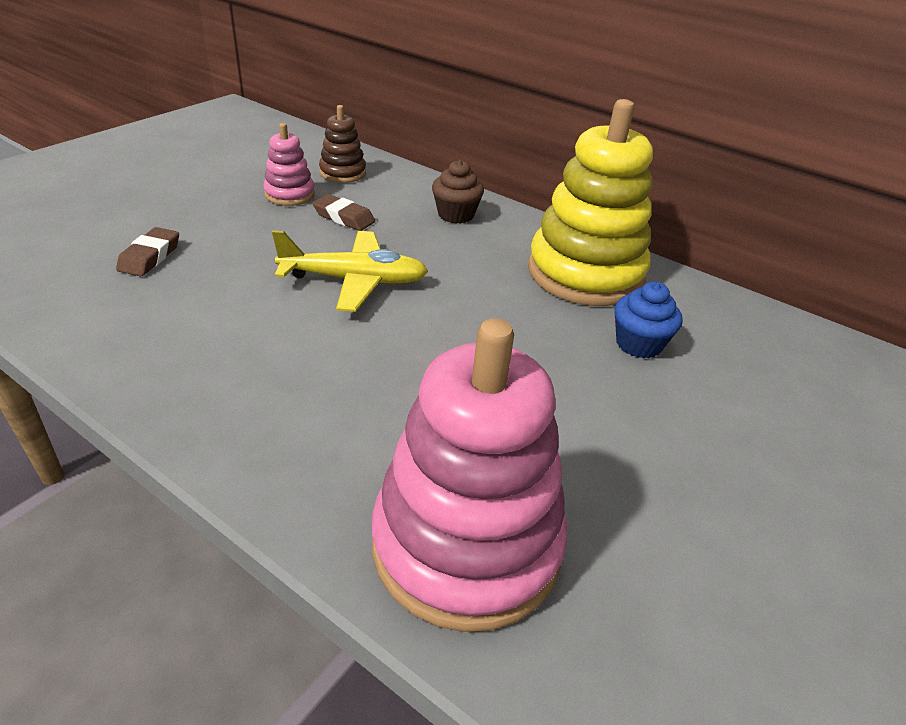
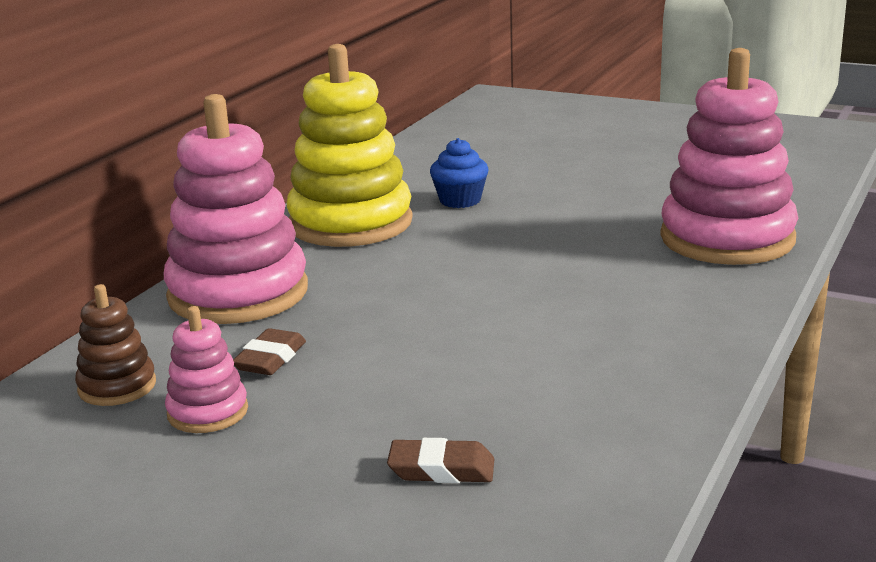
camera: 95 degrees left, 15 degrees down
(354, 280) = (425, 326): yellow plane -> none
(455, 215) = (238, 293): brown cupcake -> pink stacking toy

